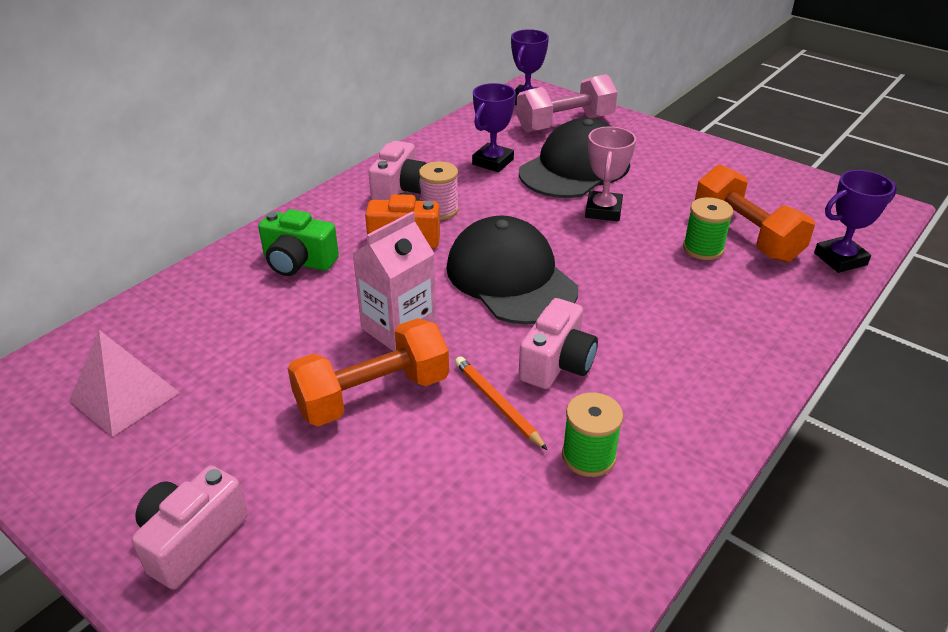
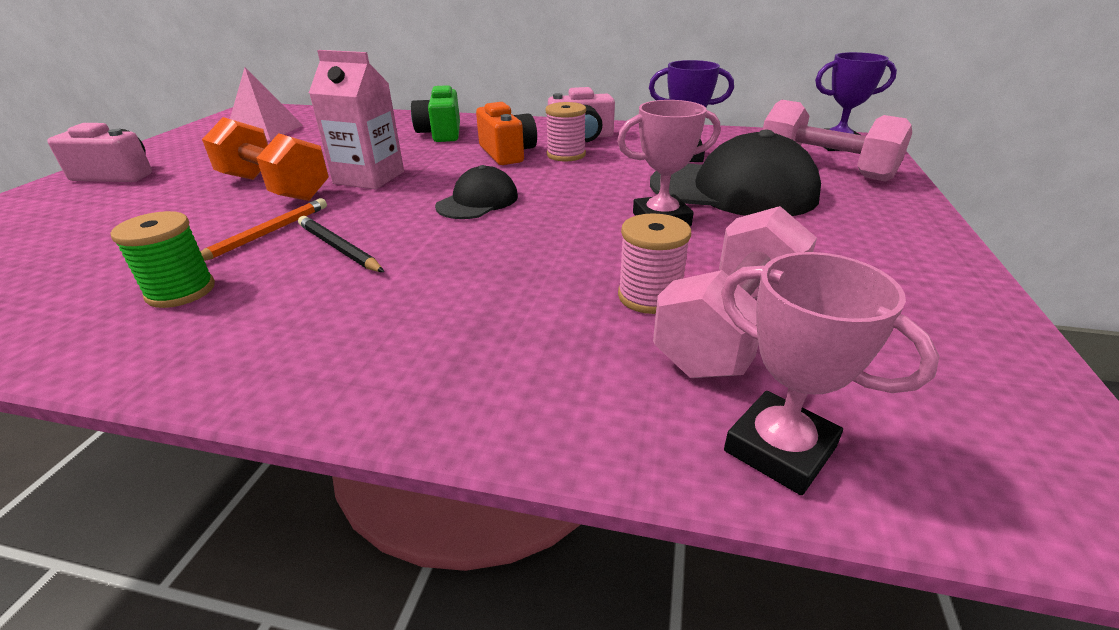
camera: 65 degrees right, 5 degrees down
(511, 278) = (478, 201): black cap -> black cap, size x0.54
(557, 363) = (338, 248): pink camera -> black pencil
(703, 249) = (649, 296): green spool -> pink spool
(746, 235) = (731, 327): orange dumbbell -> pink dumbbell
(840, 259) = (779, 449): purple trophy -> pink trophy

